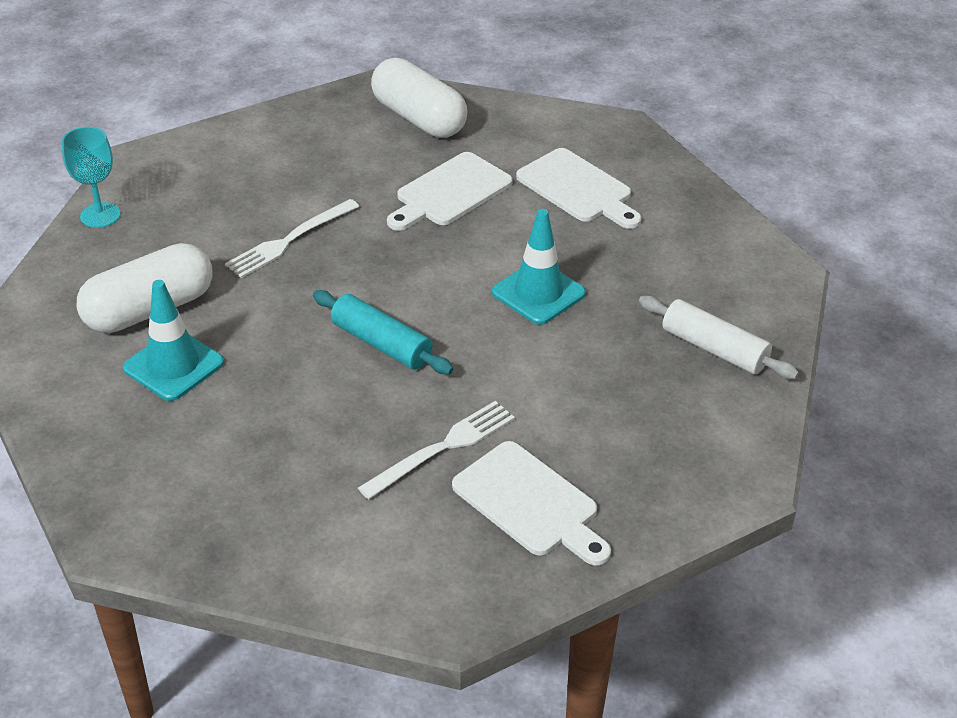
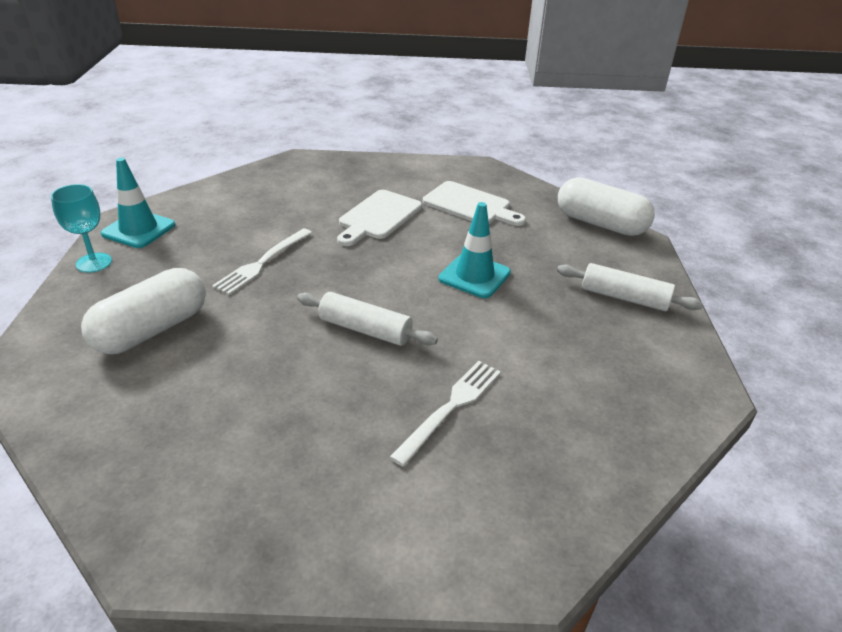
camera: 15 degrees left, 5 degrees down
(173, 365) = (184, 374): turquoise traffic cone -> turquoise traffic cone (139, 229)
(382, 343) = (365, 329): turquoise rolling pin -> white rolling pin
(419, 118) = (336, 174): white capsule -> white capsule (600, 224)
(530, 503) = (547, 443): white cutting board -> none

